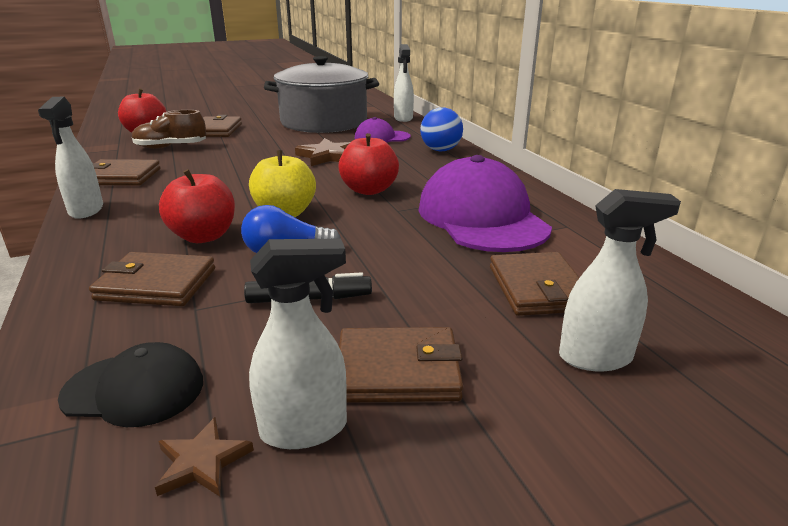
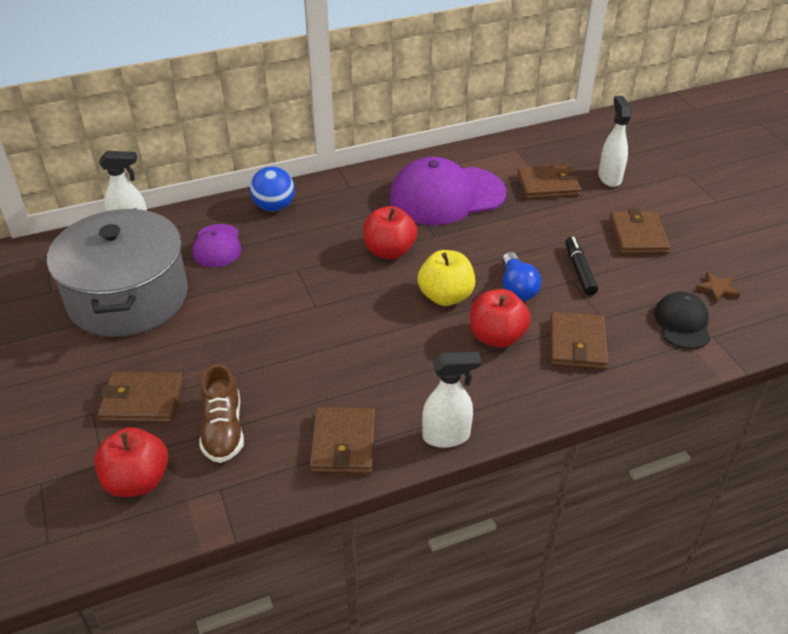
camera: 90 degrees left, 15 degrees up
(305, 429) = (687, 262): white spray bottle -> none
(328, 156) = (283, 283): brown star -> none

